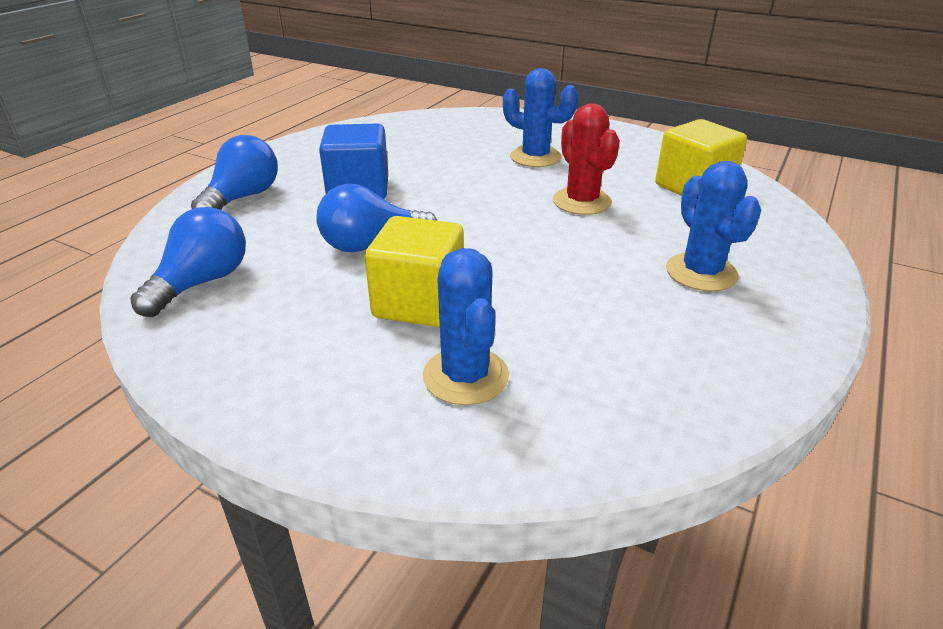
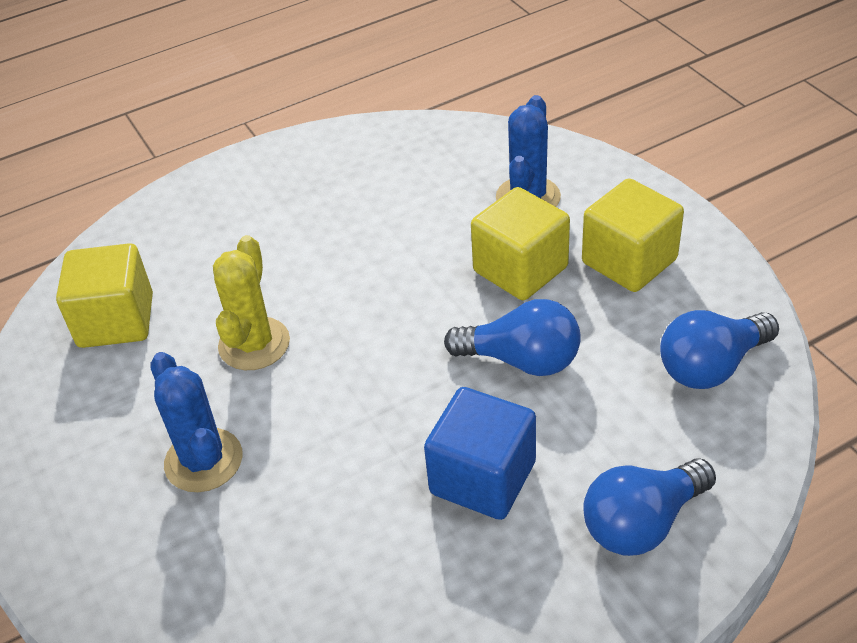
camera: 145 degrees left, 10 degrees up
(308, 343) = (629, 261): none -> yellow cube
(582, 202) = (254, 344): red cactus -> yellow cactus
(701, 272) = (269, 218): blue cactus -> none

